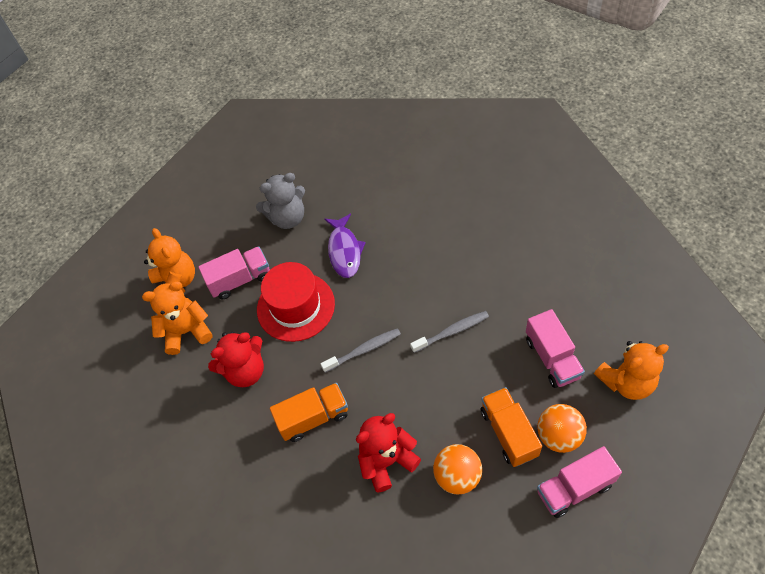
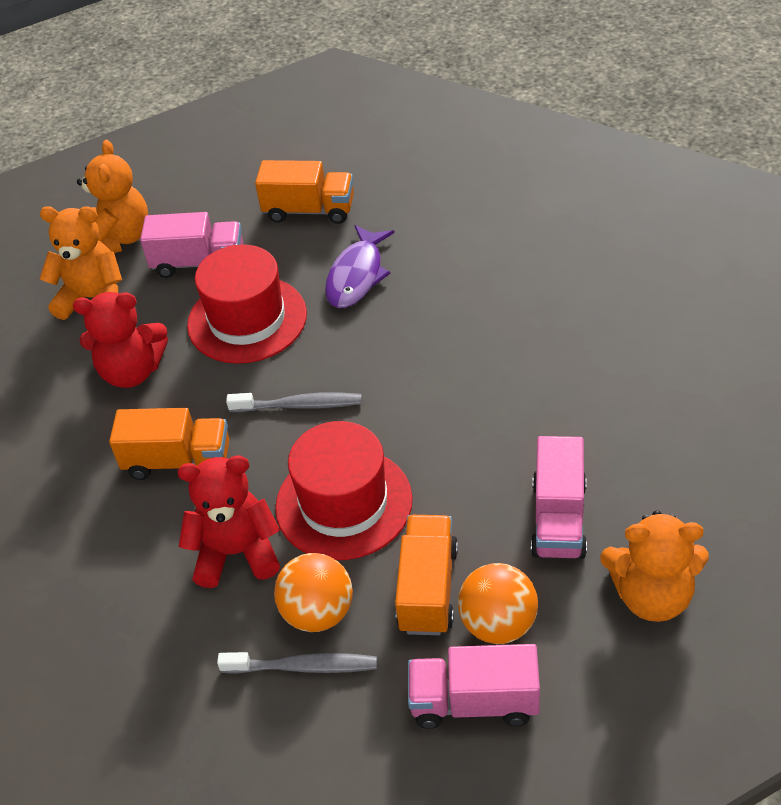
camera: 25 degrees right, 10 degrees down
(287, 218) = (309, 210): grey teddy bear -> orange truck
(429, 401) = (344, 503): none -> red hat
(452, 332) = (435, 429): grey toothbrush -> grey toothbrush (303, 667)

